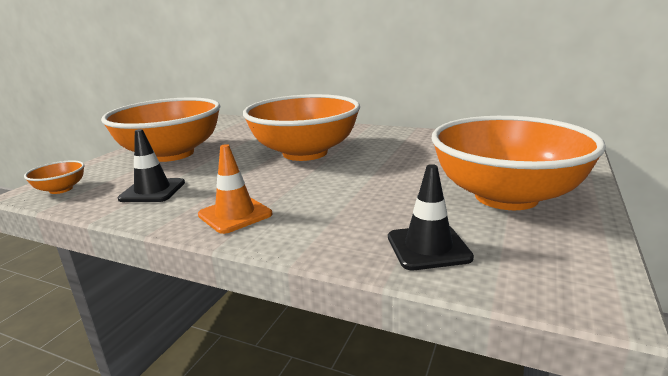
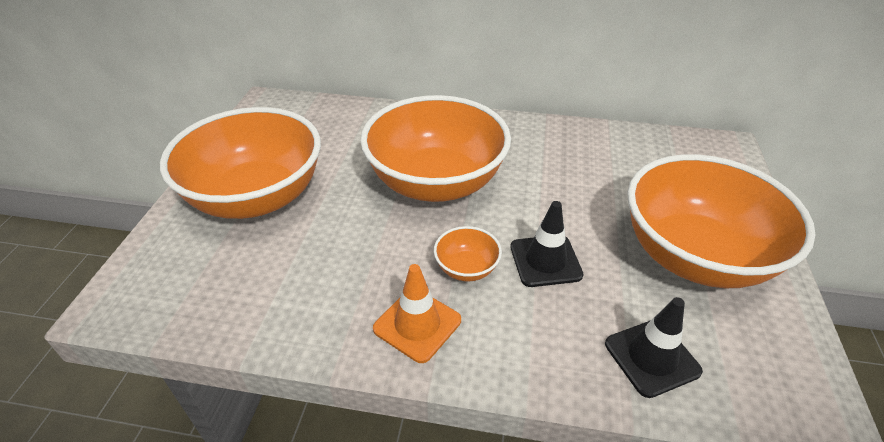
camera: 15 degrees left, 20 degrees up
(61, 189) = (149, 296): orange bowl -> orange bowl (466, 268)
(152, 191) = (282, 286): black traffic cone -> black traffic cone (545, 261)

